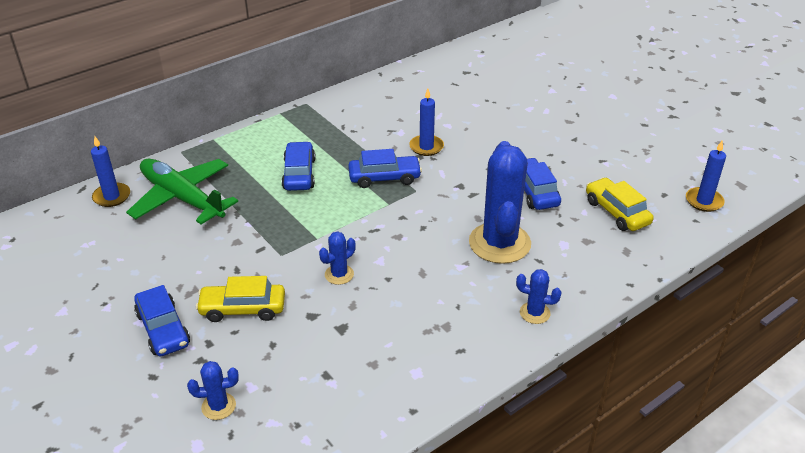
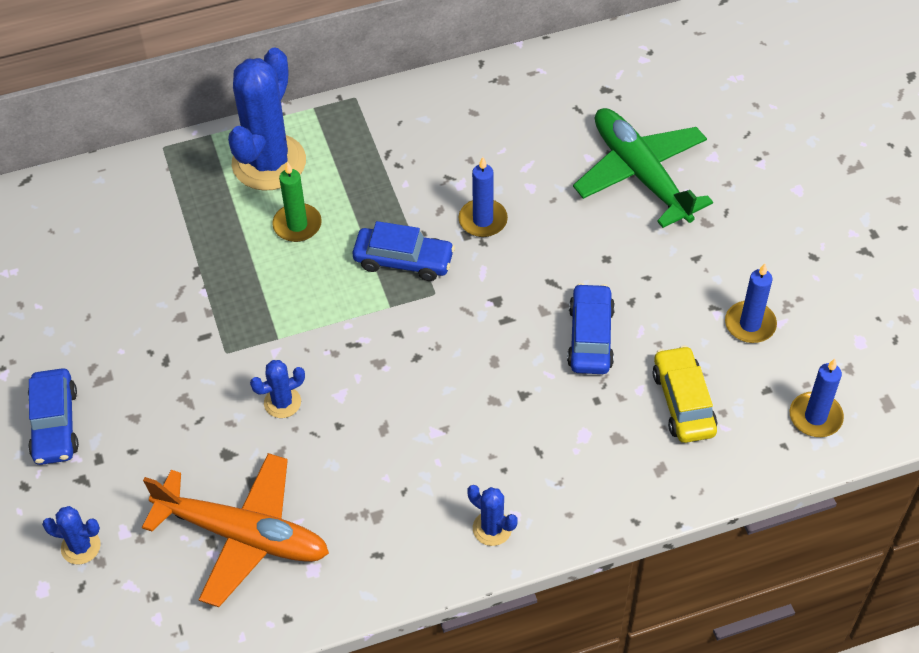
camera: 20 degrees right, 15 degrees up
(112, 196) = (57, 203): blue candle -> blue candle (750, 324)
(182, 198) = (139, 229): green plane -> green plane (641, 174)
(243, 309) = (152, 421): yellow car -> none
(299, 174) = (297, 225): blue car -> green candle
(349, 364) = (242, 535): none -> orange plane
(499, 243) = (502, 410): blue cactus -> blue cactus (269, 162)

